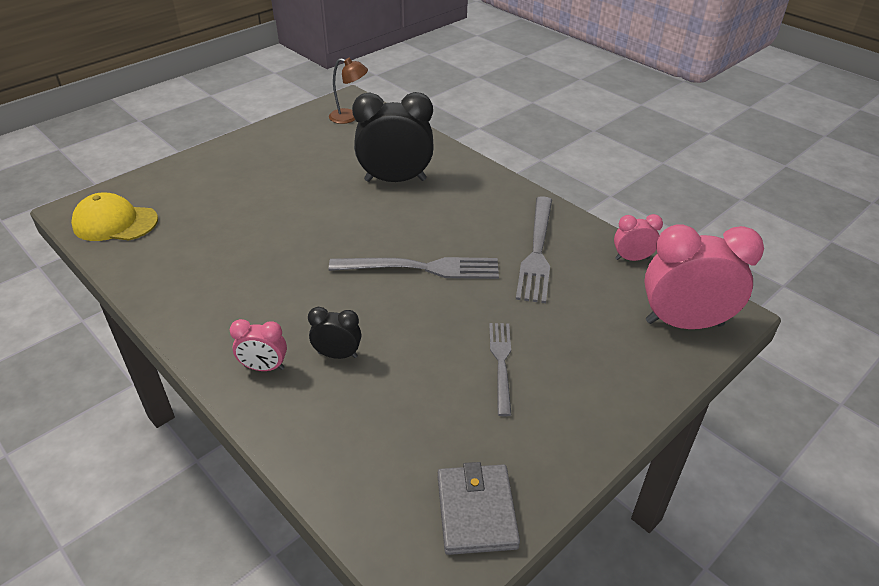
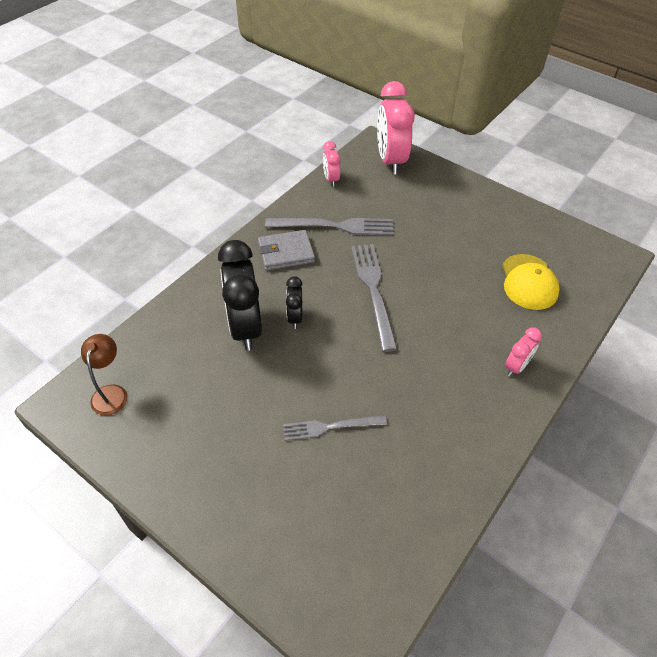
camera: 100 degrees left, 10 degrees up
(115, 223) = (370, 579): yellow cap -> yellow cap (529, 282)
(264, 367) = (516, 366): pink clock -> pink clock turned 45 degrees clockwise
(337, 355) = (485, 325): black clock -> black clock (295, 317)
(476, 511) = (570, 242): grey wallet -> grey wallet (286, 252)
(501, 363) = (457, 239): grey fork -> grey fork (330, 427)

